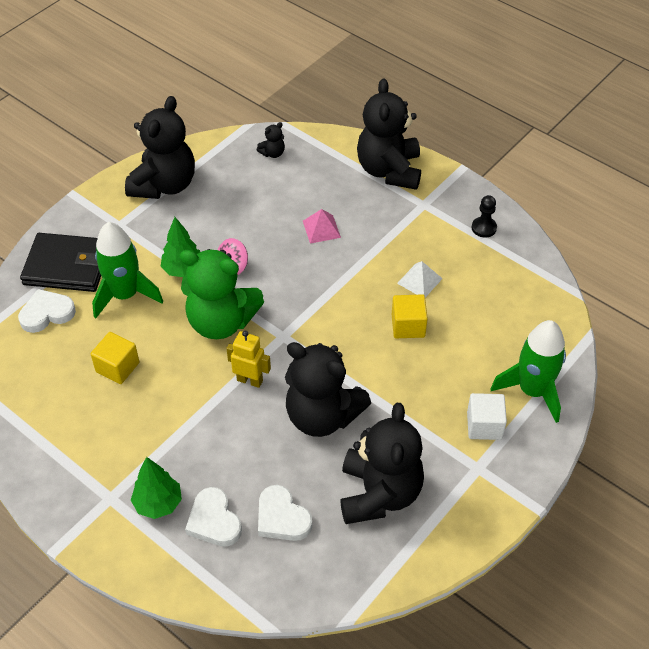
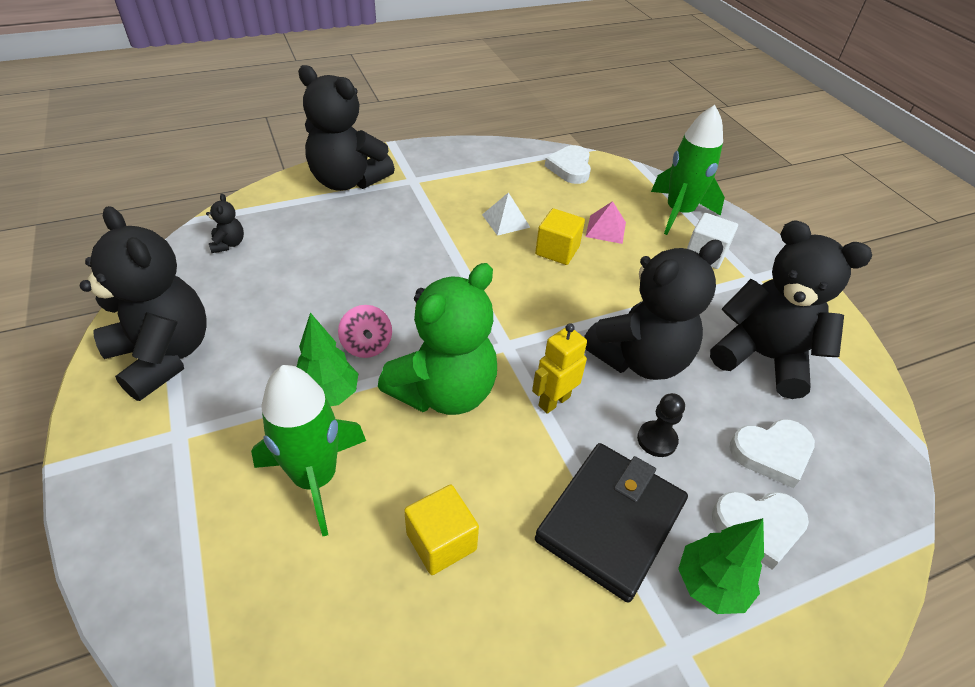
camera: 65 degrees left, 5 degrees down
(47, 313) = (261, 605): white heart -> white heart (570, 168)
(67, 266) = (191, 534): black wallet -> black wallet (610, 522)
(321, 229) = (378, 254): pink pyramid -> pink pyramid (605, 229)
(484, 228) = (474, 161): black pawn -> black pawn (657, 440)

